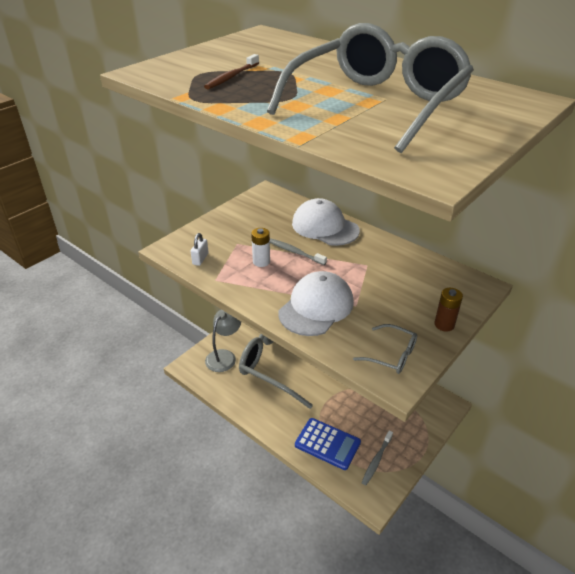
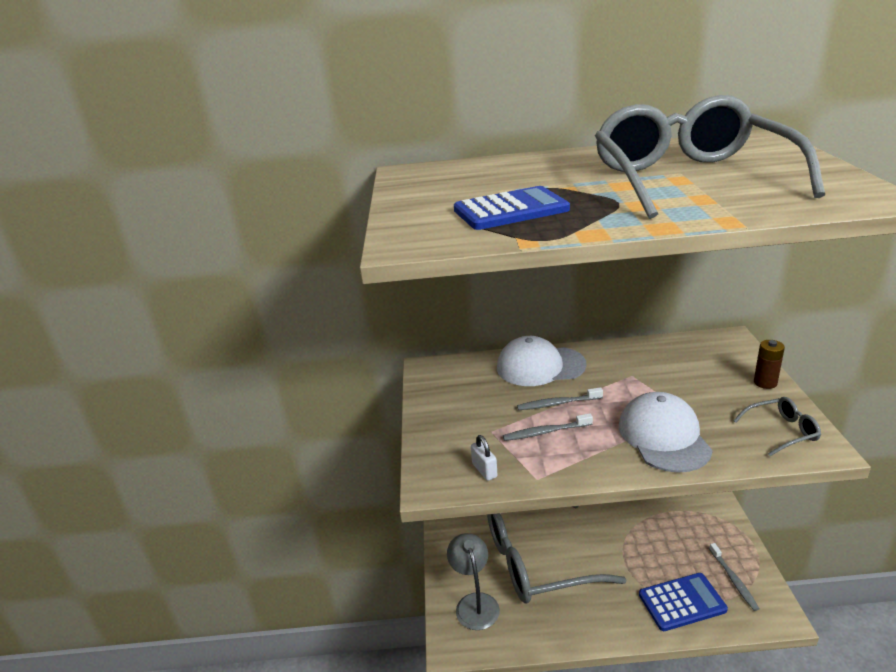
camera: 40 degrees left, 10 degrees down
(232, 77) = (510, 210): brown toothbrush -> blue calculator
(261, 262) = (546, 432): white battery -> grey toothbrush

